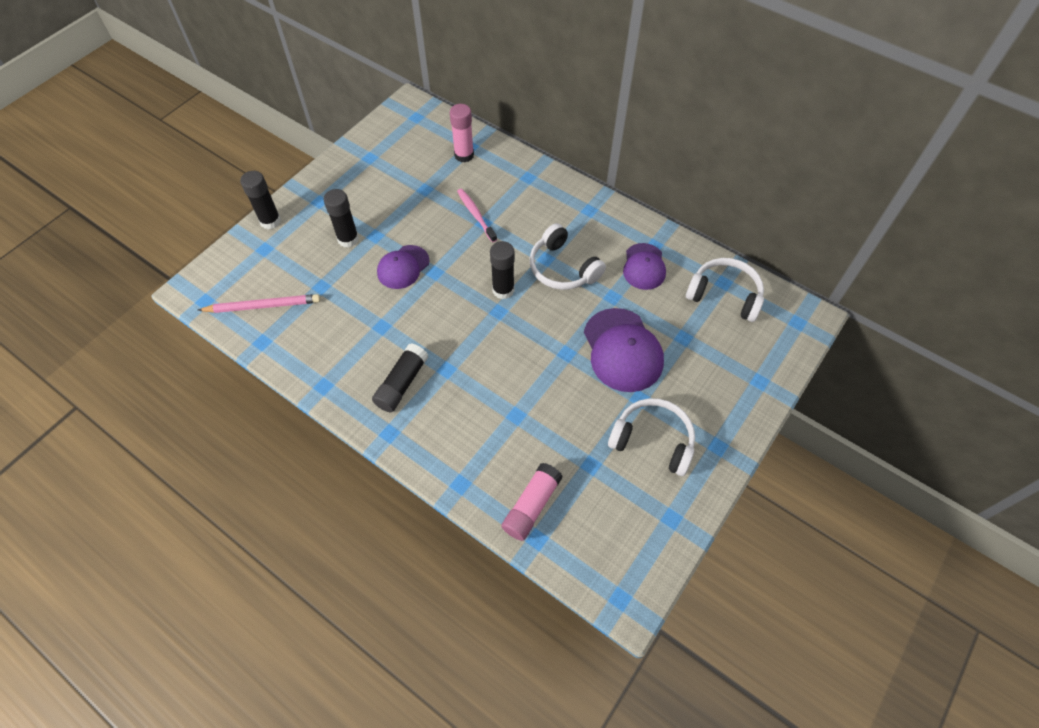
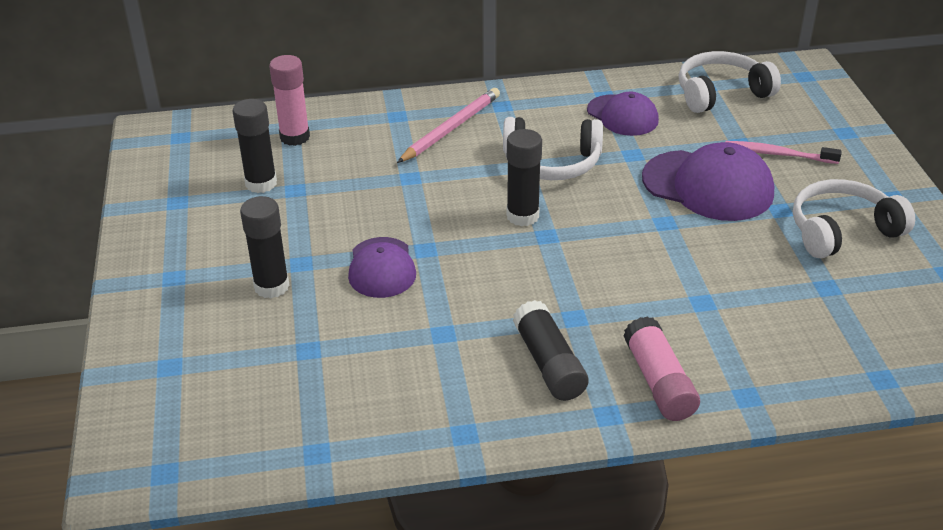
camera: 45 degrees left, 20 degrees down
(263, 306) = (260, 419): pink pencil -> pink pencil (451, 129)
(270, 221) = (134, 335): black glue stick -> black glue stick (261, 183)
(476, 215) = (391, 176): pink toothbrush -> pink toothbrush (778, 154)
(531, 506) = (835, 358): pink glue stick -> pink glue stick (659, 382)

